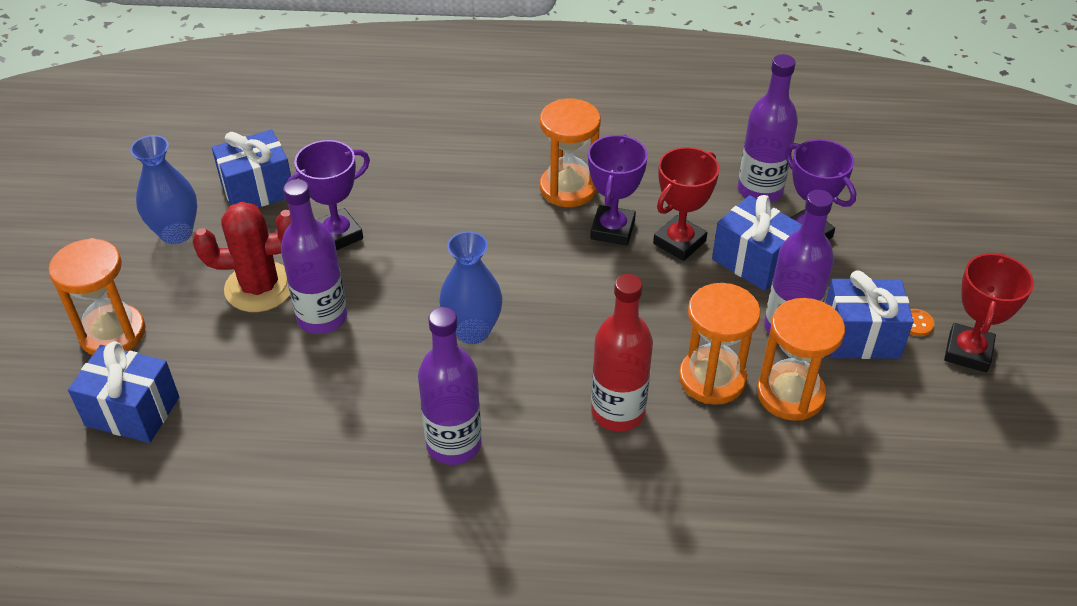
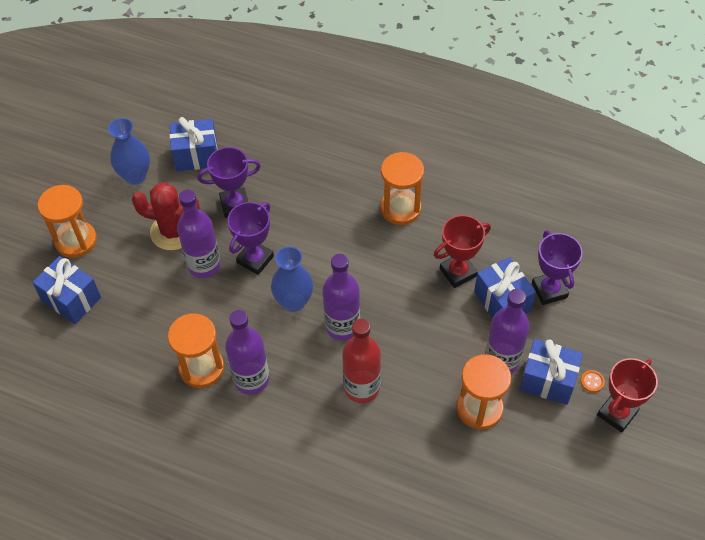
camera: 20 degrees right, 10 degrees up
(613, 230) = (417, 250): purple trophy -> purple trophy (255, 259)
(712, 379) = (433, 382): orange hourglass -> orange hourglass (201, 368)
(760, 191) = (533, 246): purple bottle -> purple bottle (342, 326)

